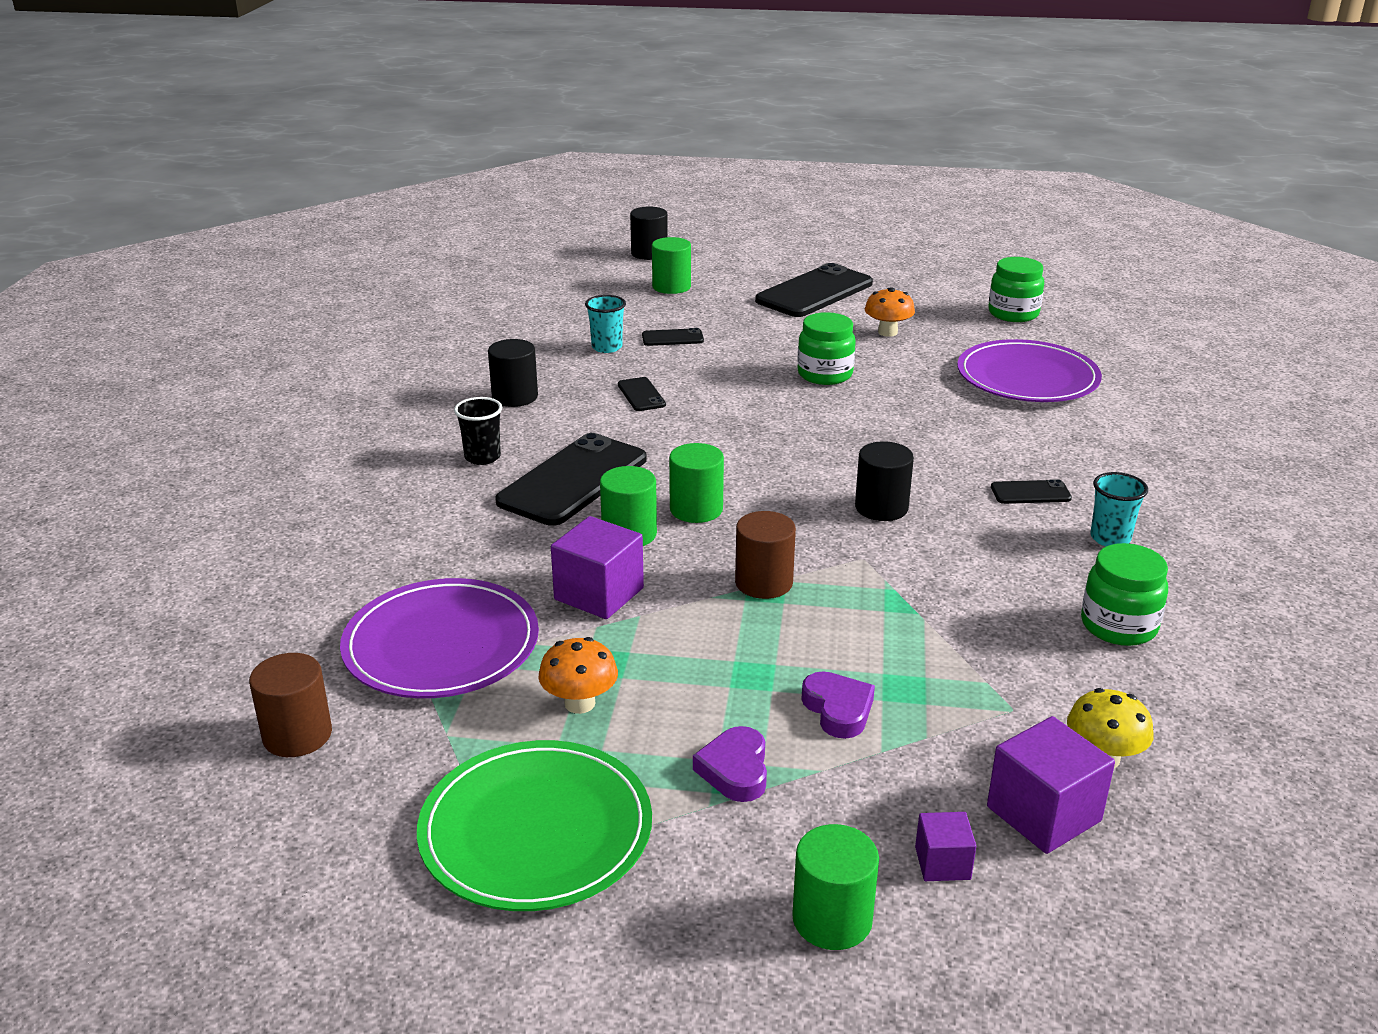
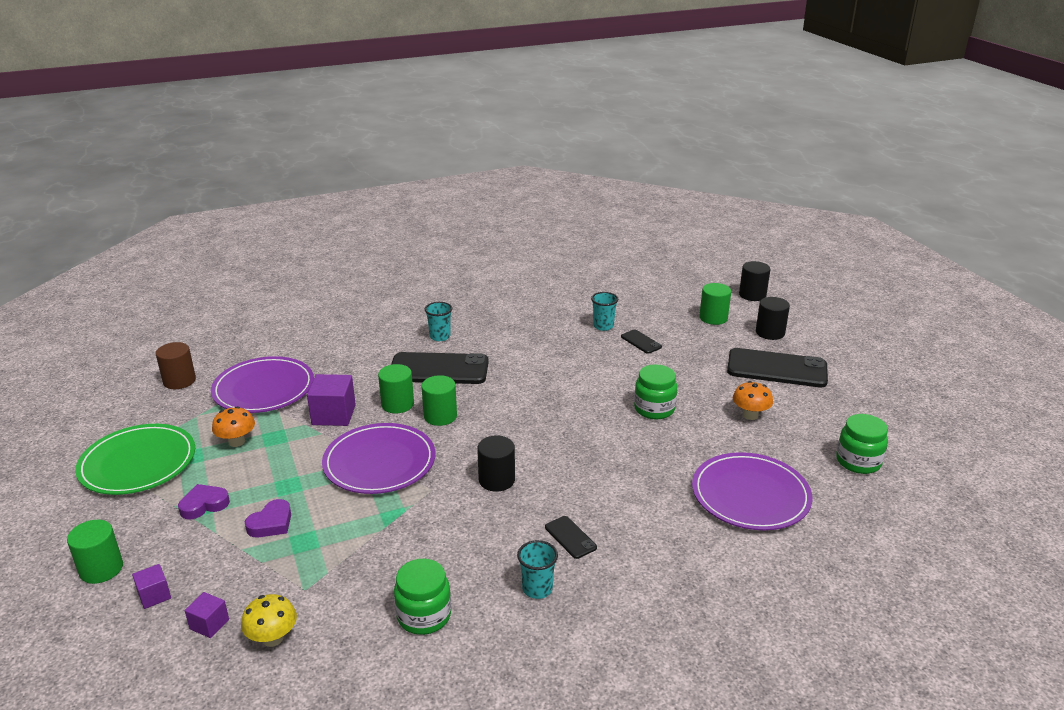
camera: 60 degrees right, 0 degrees up
(482, 457) = (440, 336): black cup -> turquoise cup
(515, 397) = (513, 321): black cylinder -> black cylinder (770, 333)
(641, 395) = (556, 356): black phone -> none
(763, 583) = (379, 462): brown cylinder -> purple plate
(1043, 814) = (209, 624): purple cube -> purple cube, size x0.56

